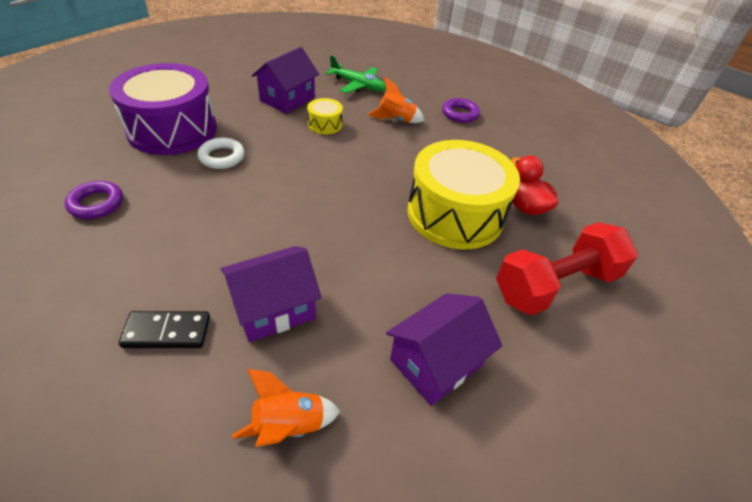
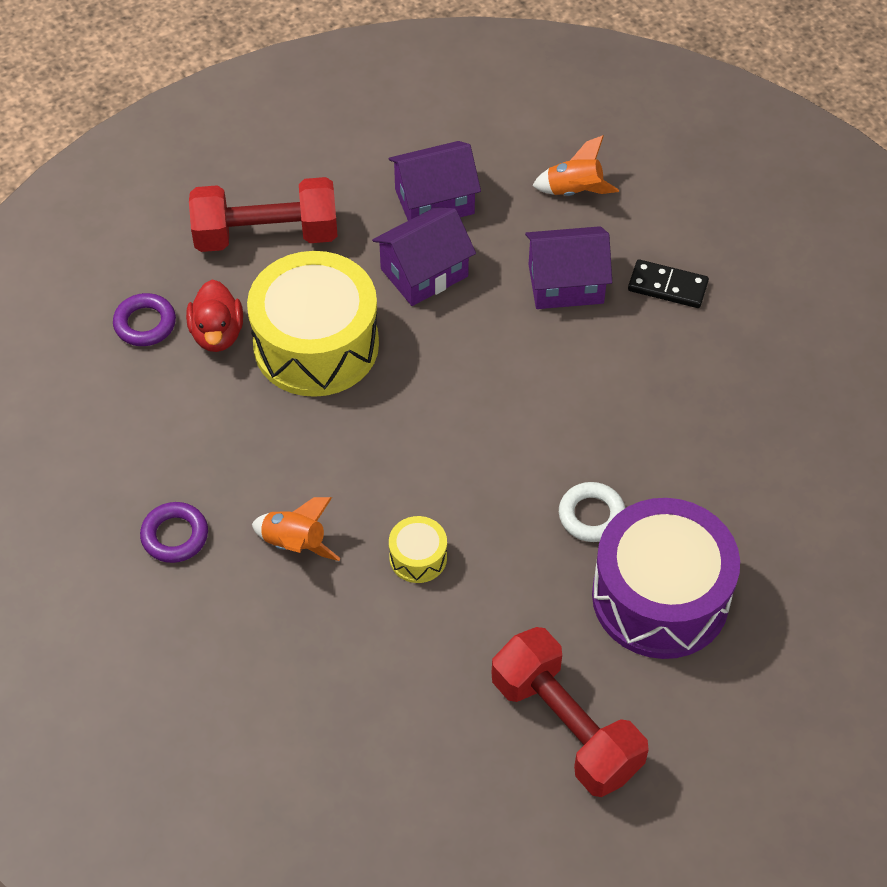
camera: 155 degrees left, 10 degrees up
(96, 203) = (753, 464): purple ring -> purple ring (145, 324)
(223, 82) = (566, 726): none -> red dumbbell
(287, 99) = (460, 643): purple house -> purple house (424, 272)
(358, 85) = (315, 662): green plane -> none

